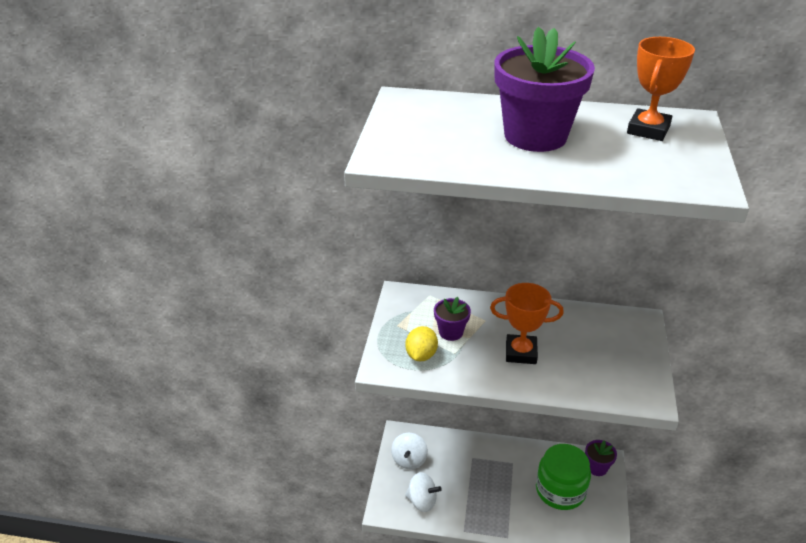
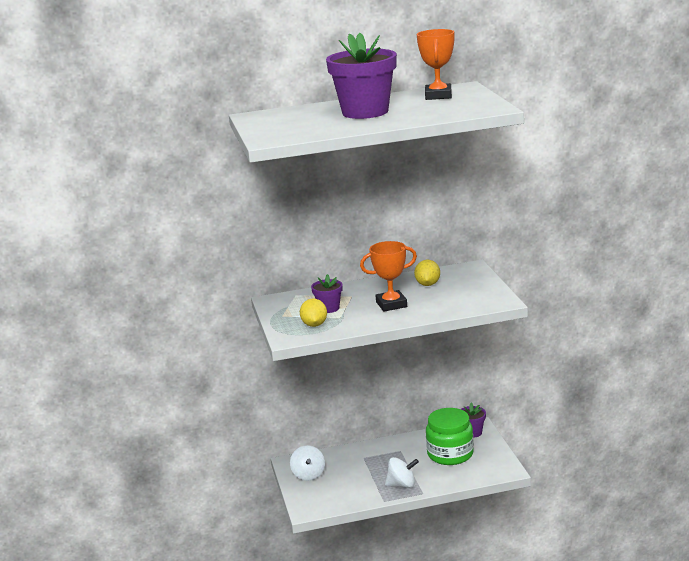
camera: 20 degrees left, 15 degrees down
(422, 501) = (336, 495): white spinning top -> white spinning top (402, 485)
(578, 332) = (427, 284): none -> yellow lemon

